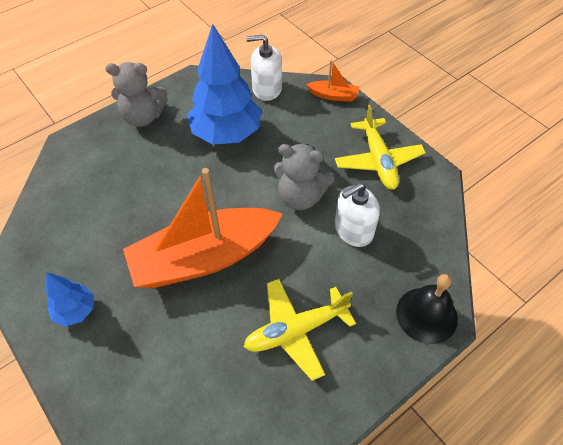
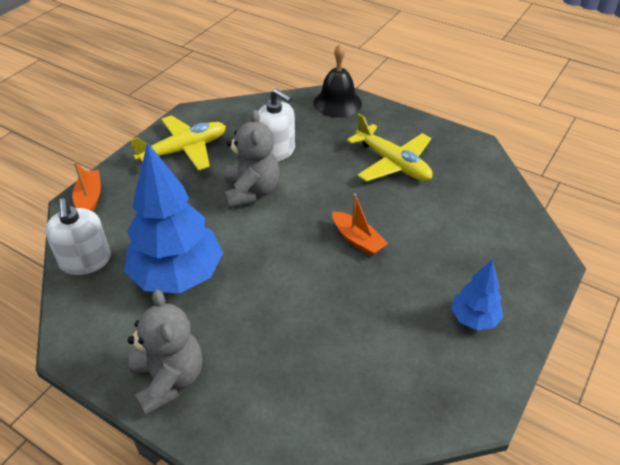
camera: 110 degrees left, 10 degrees down
(204, 257) = (357, 240): orange boat -> orange boat, size x0.41

